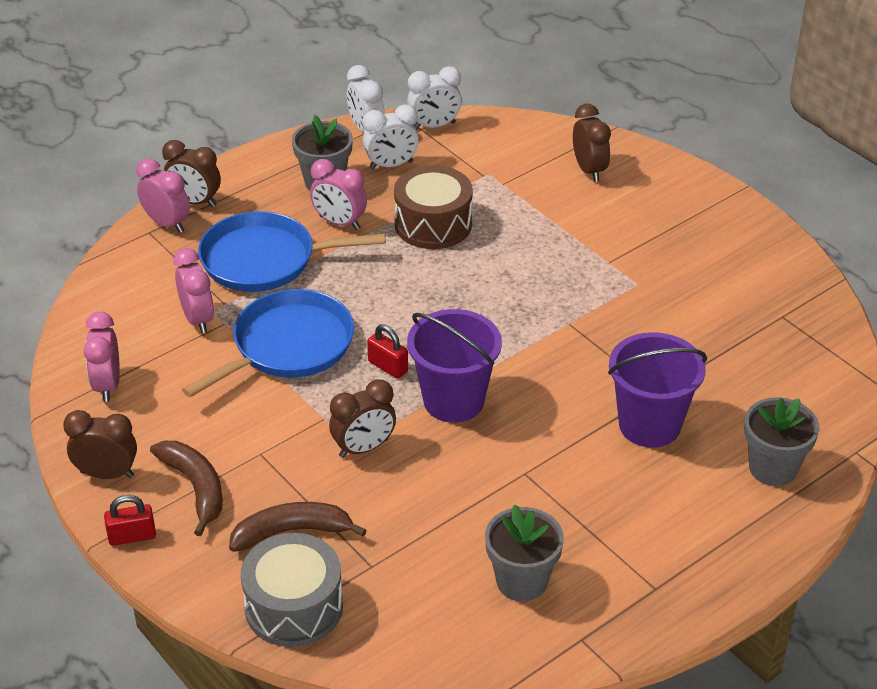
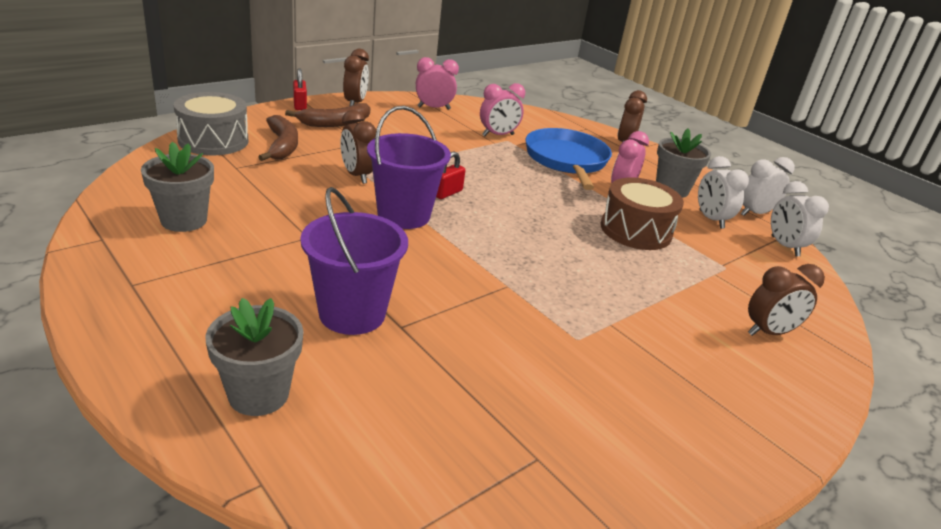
camera: 85 degrees right, 10 degrees down
(167, 224) = (597, 134): pink clock -> none
(288, 346) = (471, 160): blue pan -> none

